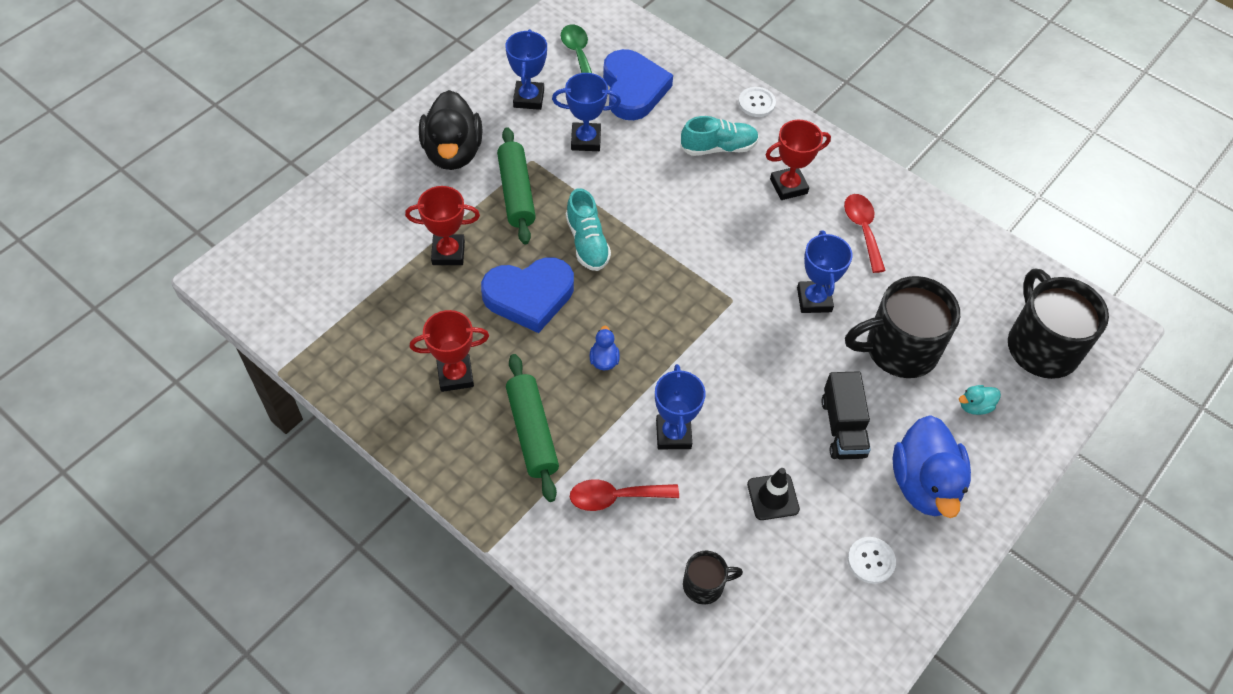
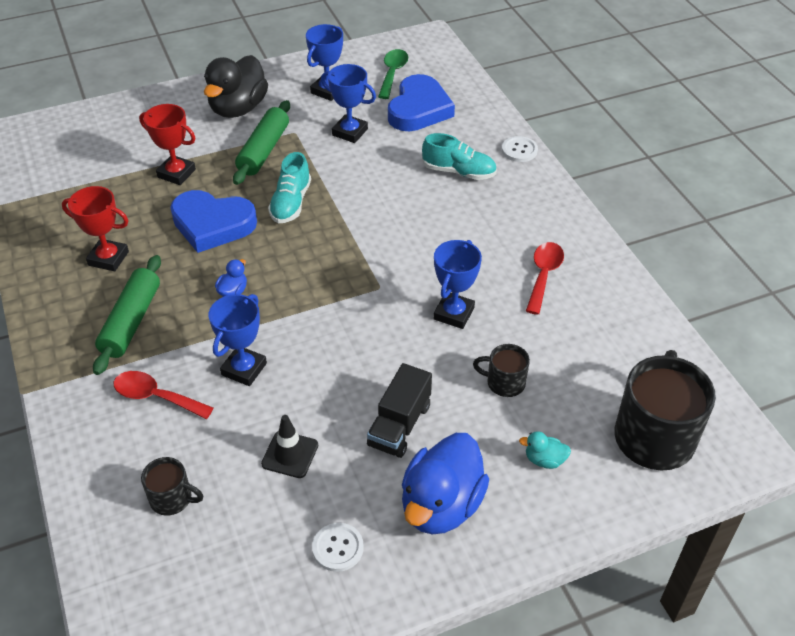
camera: 30 degrees right, 10 degrees down
(788, 186) = (499, 220): red trophy -> none
(899, 349) = (504, 382): black mug -> black mug, size x0.49

